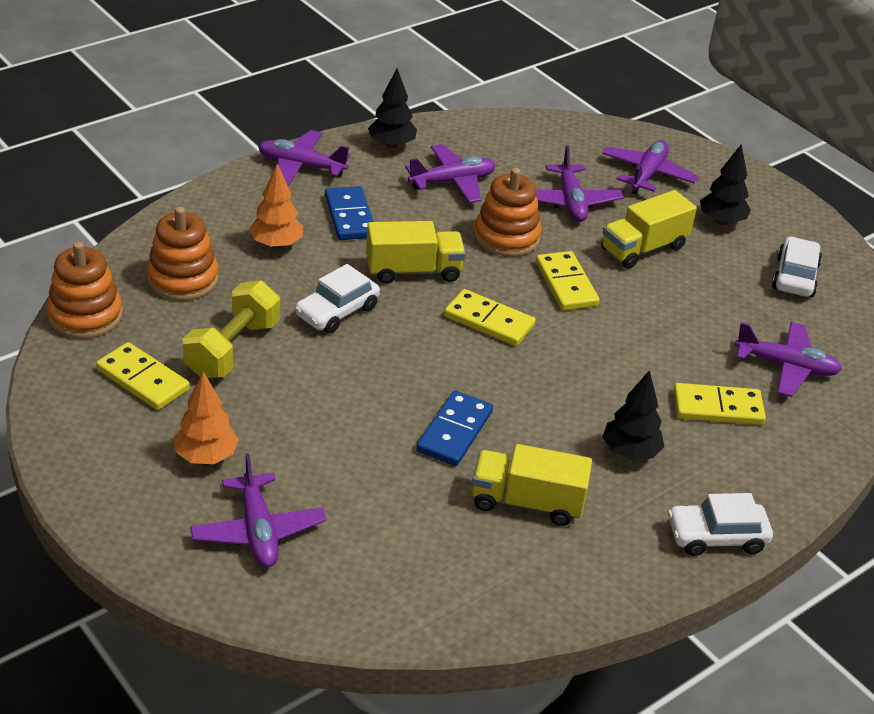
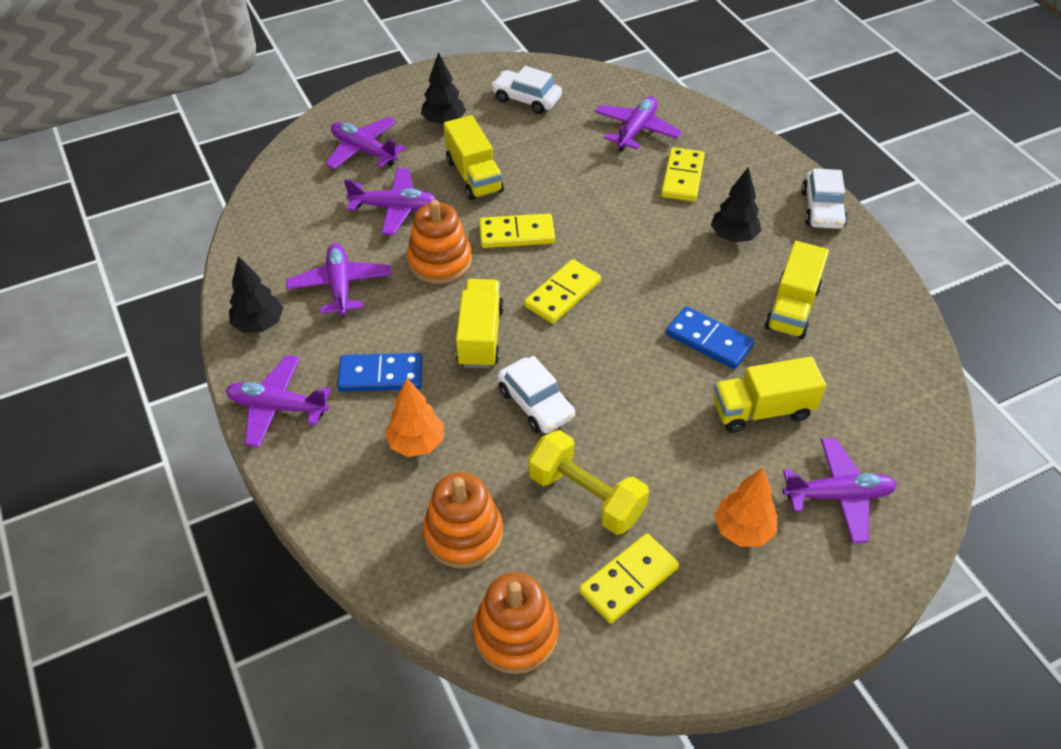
camera: 75 degrees left, 10 degrees up
(301, 166) = (277, 407): purple plane -> purple plane turned 75 degrees clockwise
(363, 473) = (762, 410): none -> yellow truck

